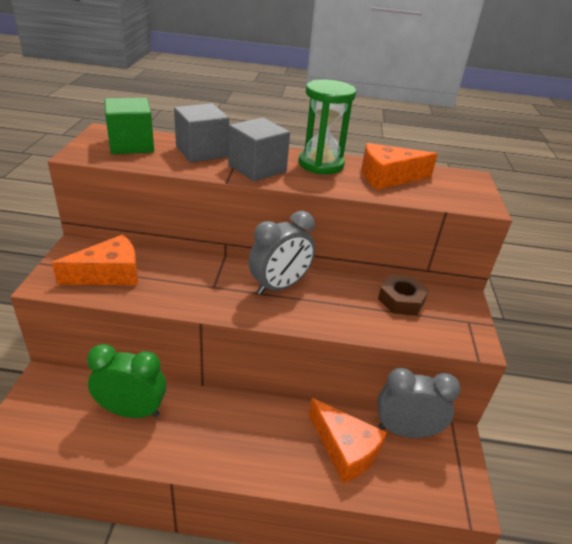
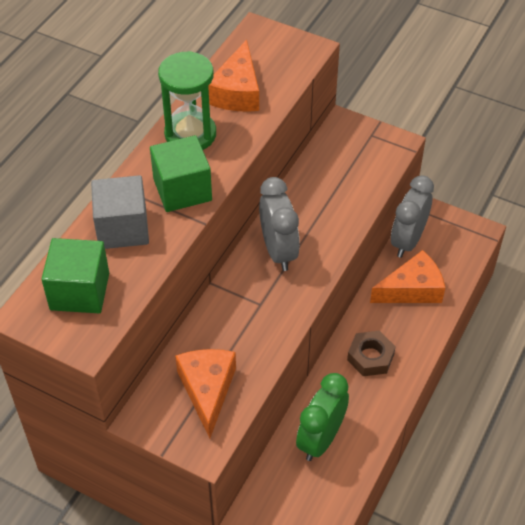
camera: 65 degrees left, 15 degrees up
(257, 168) = (182, 190): grey cube -> green cube
(401, 300) = (329, 168): brown nut -> brown nut (370, 357)

